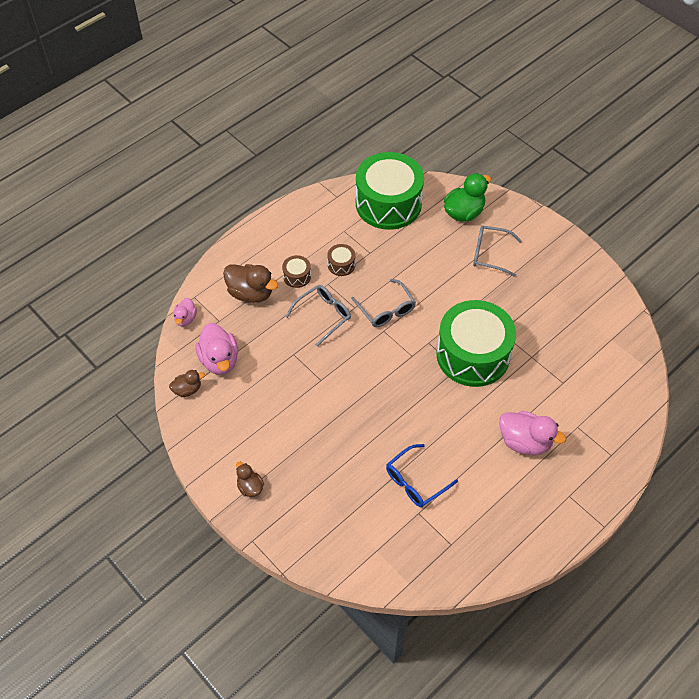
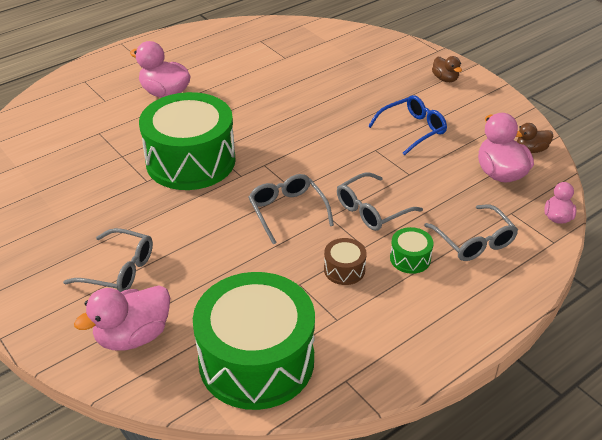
camera: 175 degrees left, 15 degrees down
(251, 293) = (474, 241): brown duck -> grey glasses
(297, 276) = (410, 258): brown drum -> green drum
(415, 481) = (283, 74): blue glasses -> blue glasses (412, 130)
(464, 212) = (133, 336): green duck -> pink duck

